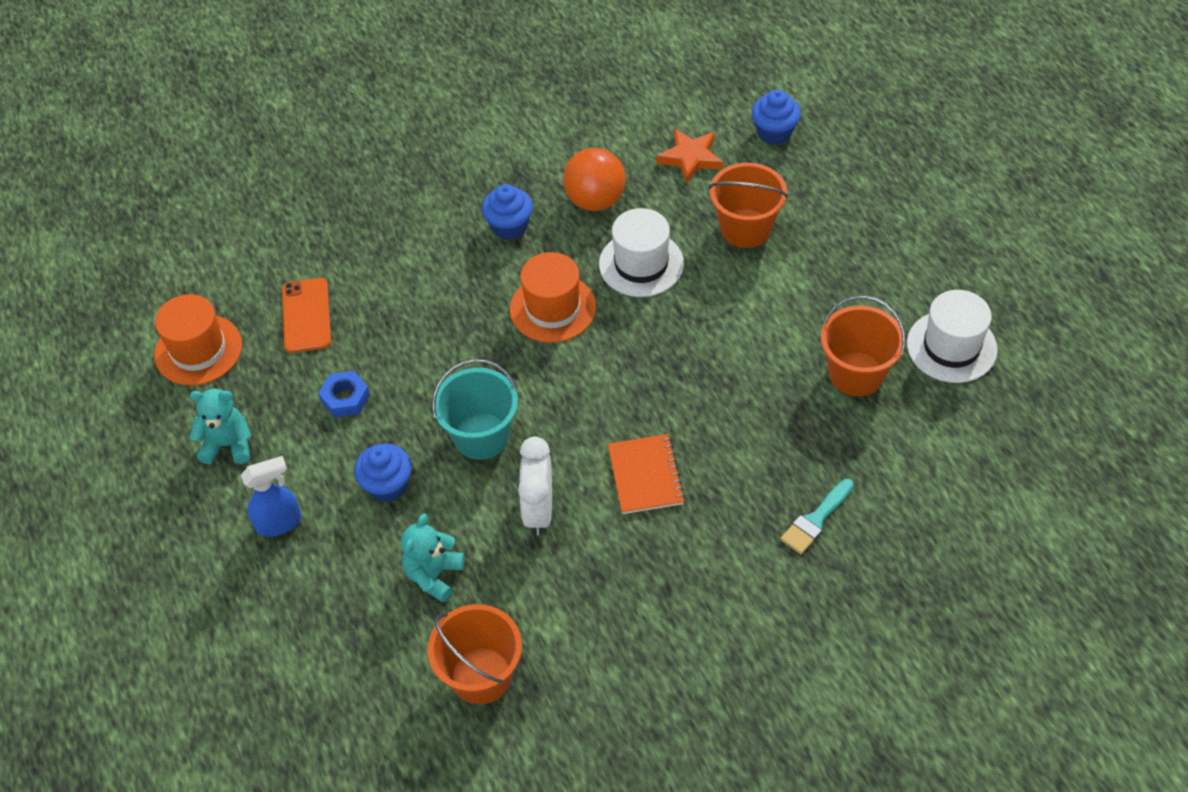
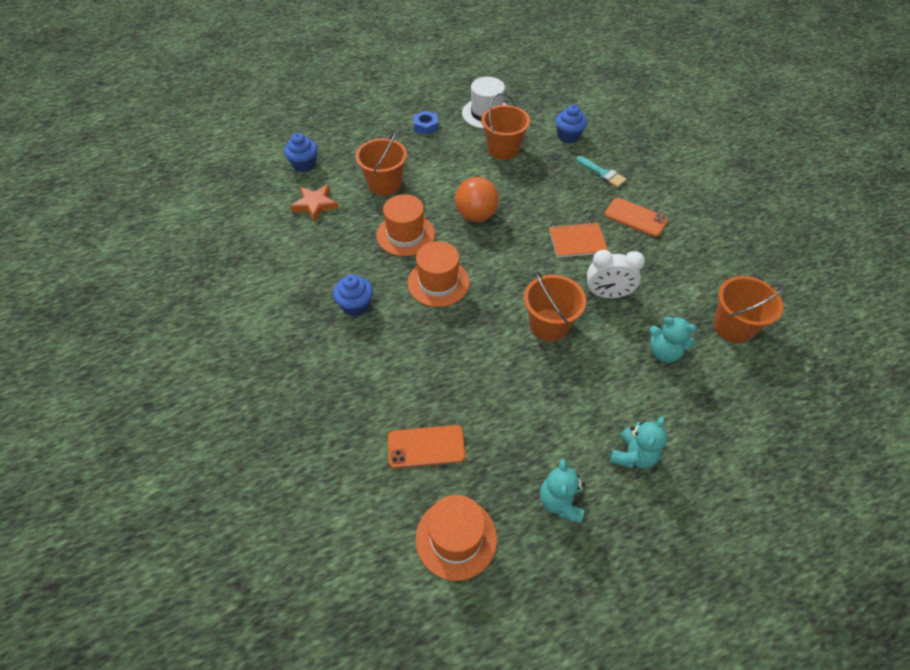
camera: 90 degrees left, 0 degrees up
(279, 523) = (633, 455): blue spray bottle -> turquoise teddy bear
(345, 398) = (514, 413): blue nut -> blue nut (426, 126)
(387, 486) = (594, 382): blue cupcake -> blue cupcake (568, 136)
(481, 436) = (549, 325): turquoise bucket -> orange bucket
(595, 200) = (341, 256): orange ball -> orange ball (476, 215)
(641, 264) = (405, 234): white hat -> orange hat
(709, 562) = (635, 217): none -> orange phone

